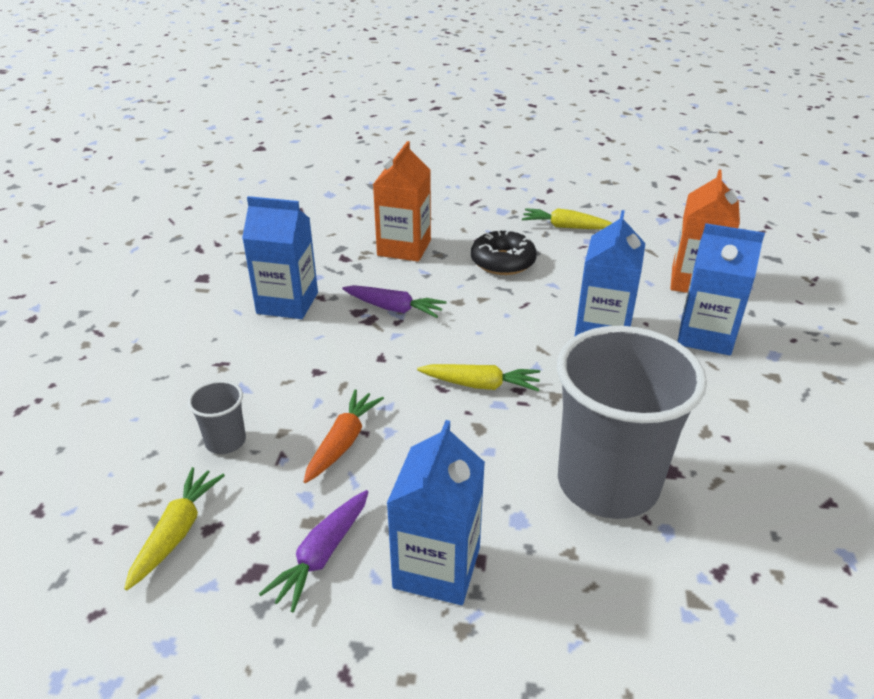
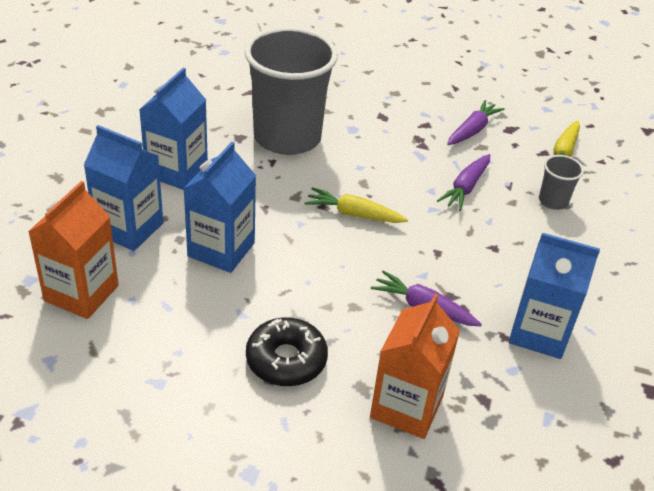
camera: 175 degrees left, 5 degrees up
(343, 442) = (465, 188): orange carrot -> purple carrot
(437, 567) = (406, 116): blue carton -> blue carton (177, 171)
(565, 227) = (174, 416): yellow carrot -> none

